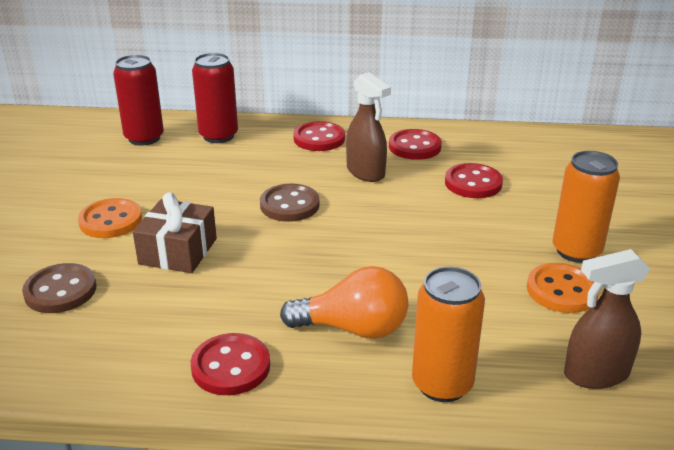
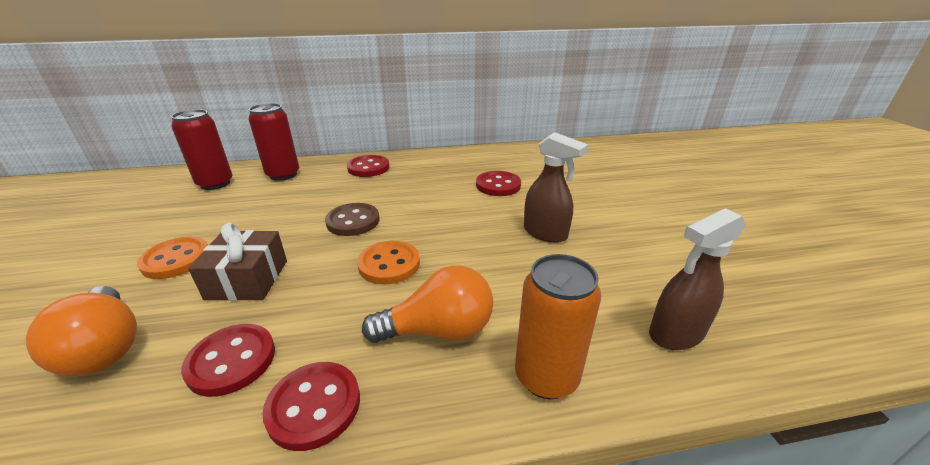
camera: 15 degrees left, 0 degrees up
(60, 291) = (105, 347): brown button -> orange light bulb
(366, 172) = (412, 187): brown spray bottle -> brown spray bottle (545, 233)
(414, 147) = (444, 165): red button -> red button (232, 361)
(562, 290) = (605, 259): orange button -> orange button (389, 264)
(576, 251) = (598, 225): orange can -> none

